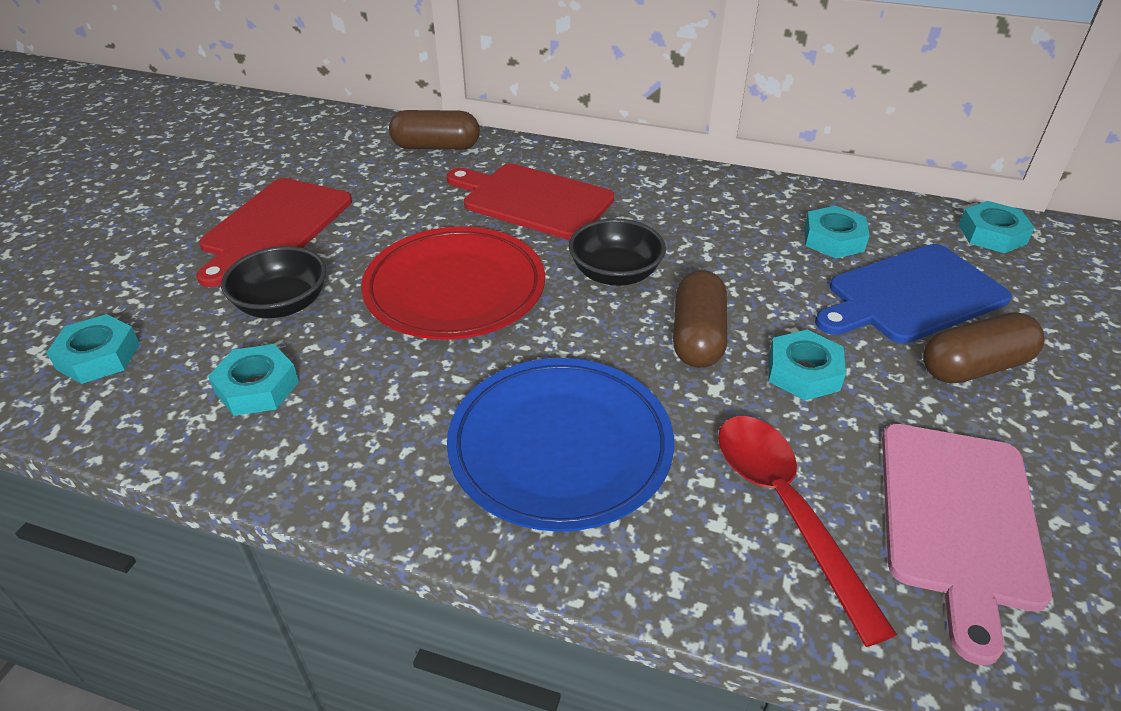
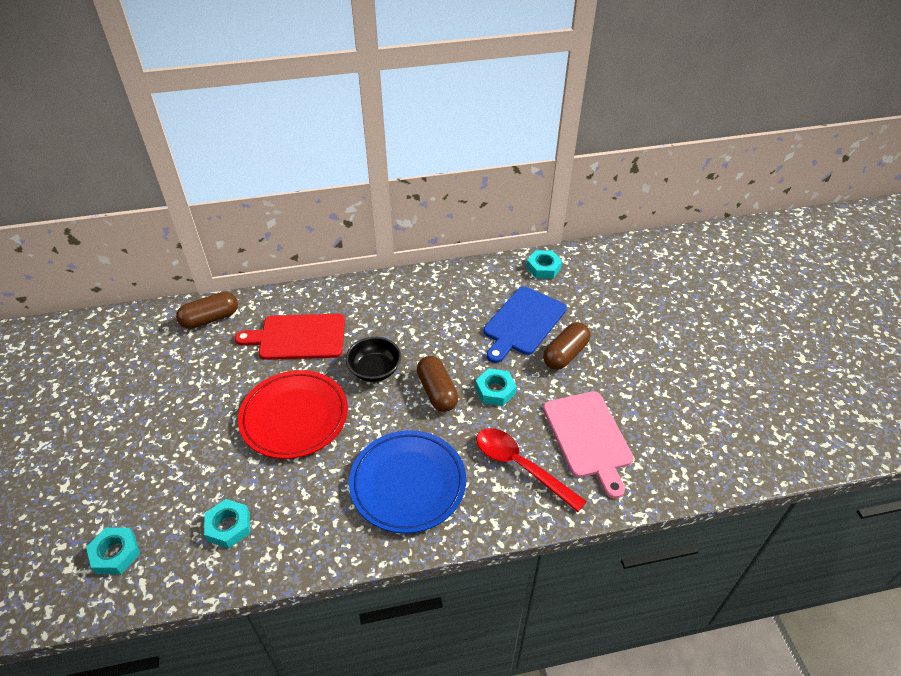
camera: 30 degrees left, 5 degrees up
(274, 227) = (151, 421): red cutting board -> none
(282, 304) = (201, 470): black bowl -> none
(833, 239) = (472, 301): turquoise nut -> none

